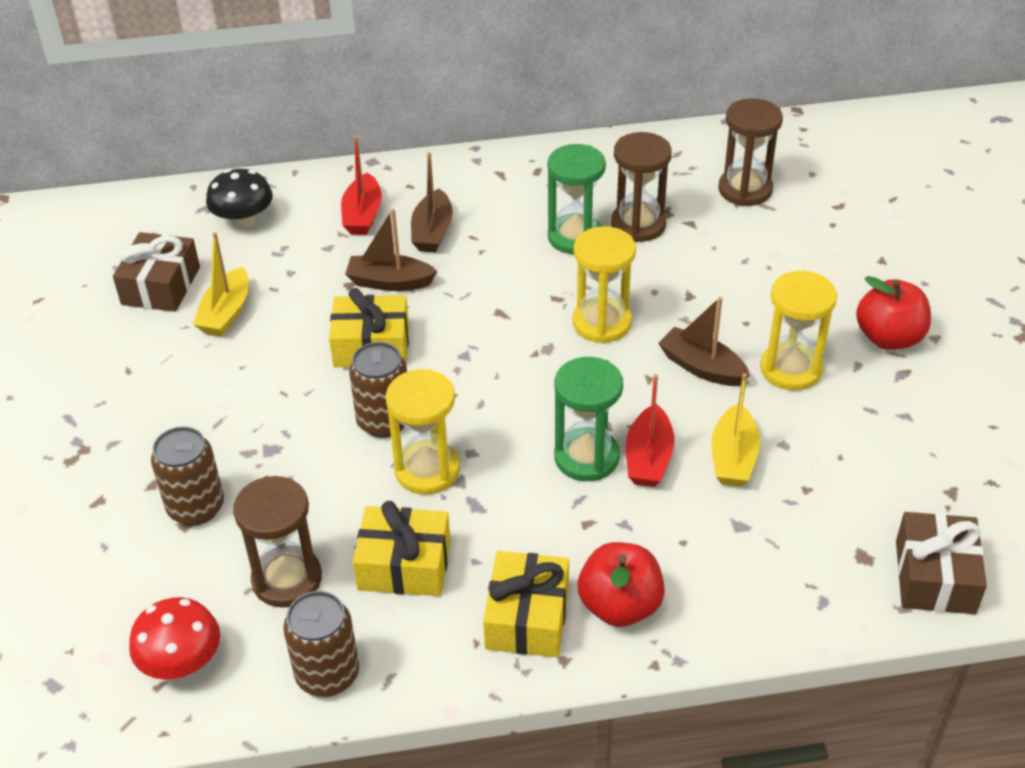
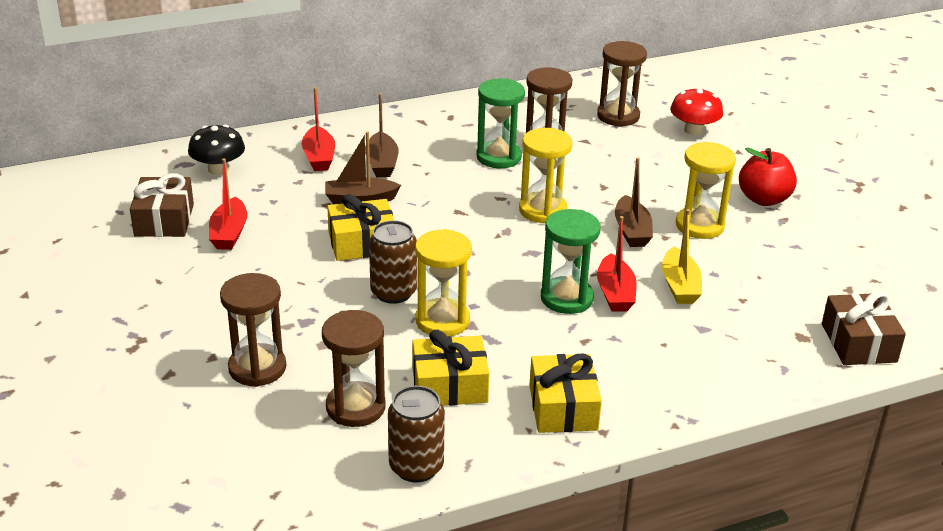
camera: 15 degrees left, 10 degrees down
(182, 662) = (288, 475): red mushroom -> red mushroom (694, 130)
(196, 507) = (257, 368): brown can -> brown hourglass
(226, 313) = (229, 233): yellow boat -> red boat
(620, 606) = (632, 391): red apple -> none
(701, 367) = (632, 231): brown boat -> brown boat turned 120 degrees counterclockwise

